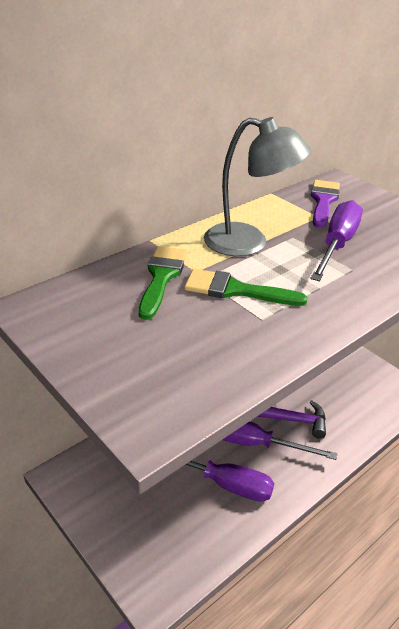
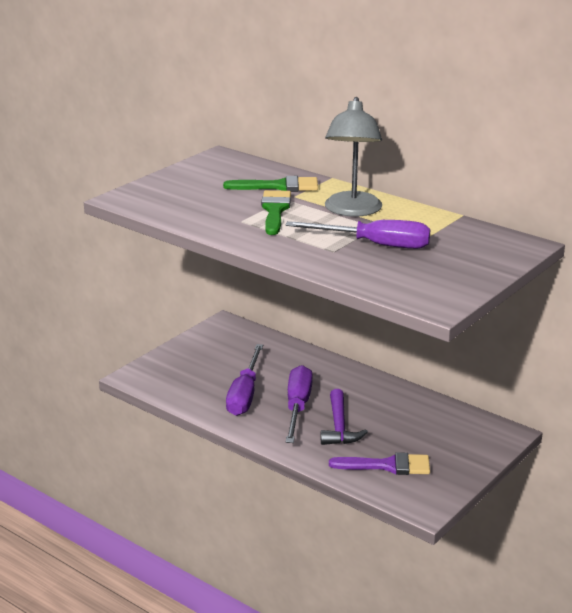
camera: 80 degrees right, 10 degrees down
(323, 201) = (464, 238): purple brush -> purple brush (388, 466)

